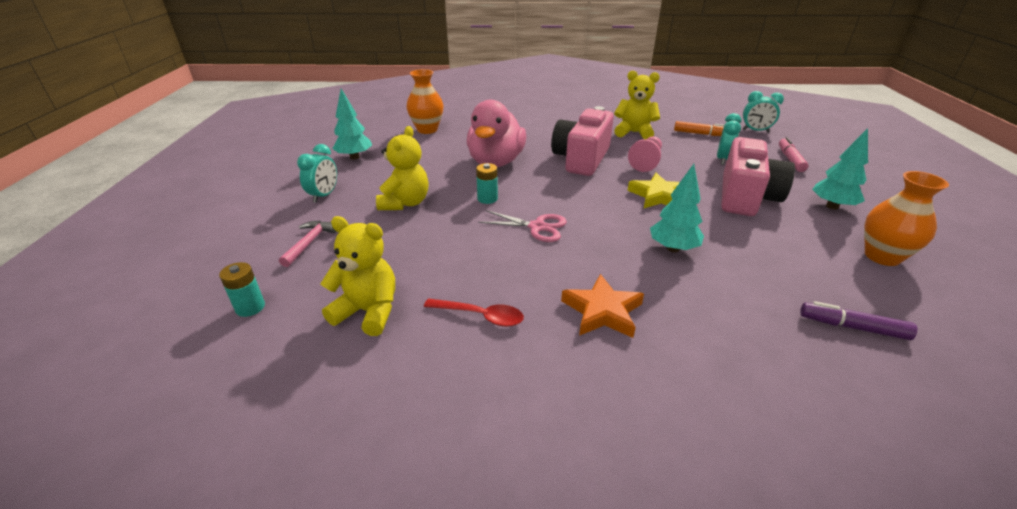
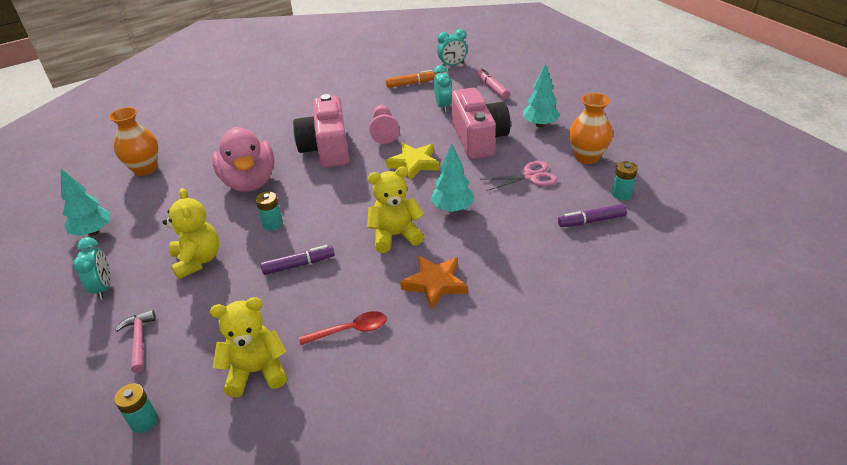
camera: 30 degrees left, 5 degrees up
(482, 238) = (299, 265): none -> purple marker
(537, 227) = (337, 234): pink scissors -> pink scissors (530, 176)
(634, 133) = (354, 101): yellow teddy bear -> yellow teddy bear (395, 236)
(917, 313) = (621, 194): none -> turquoise battery

